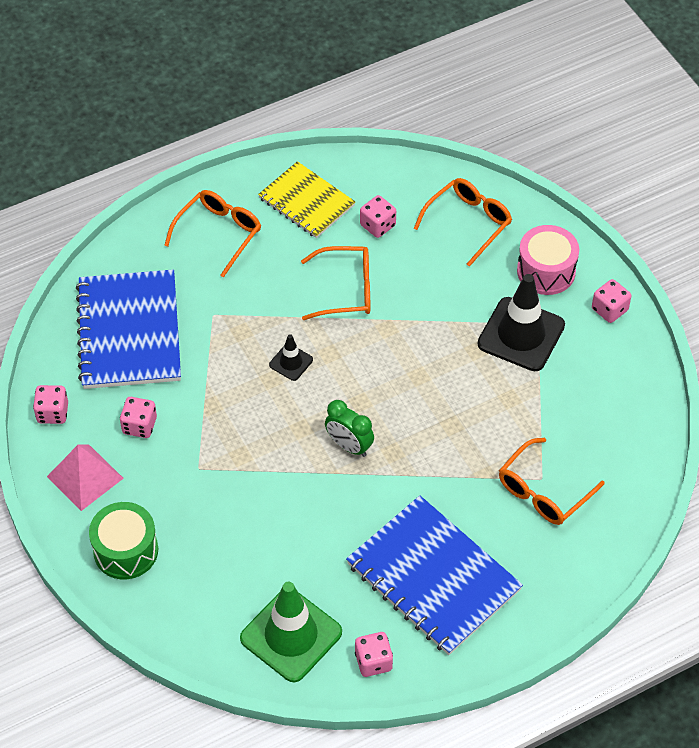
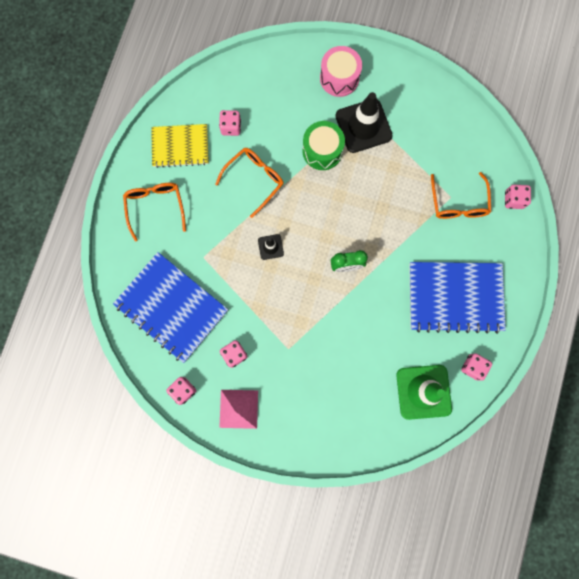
camera: 45 degrees left, 25 degrees up
(126, 550) = (301, 427): green drum -> green drum (322, 151)
(468, 223) = (274, 84): orange glasses -> none
(609, 309) = (390, 73): pink dice -> pink dice (513, 200)

